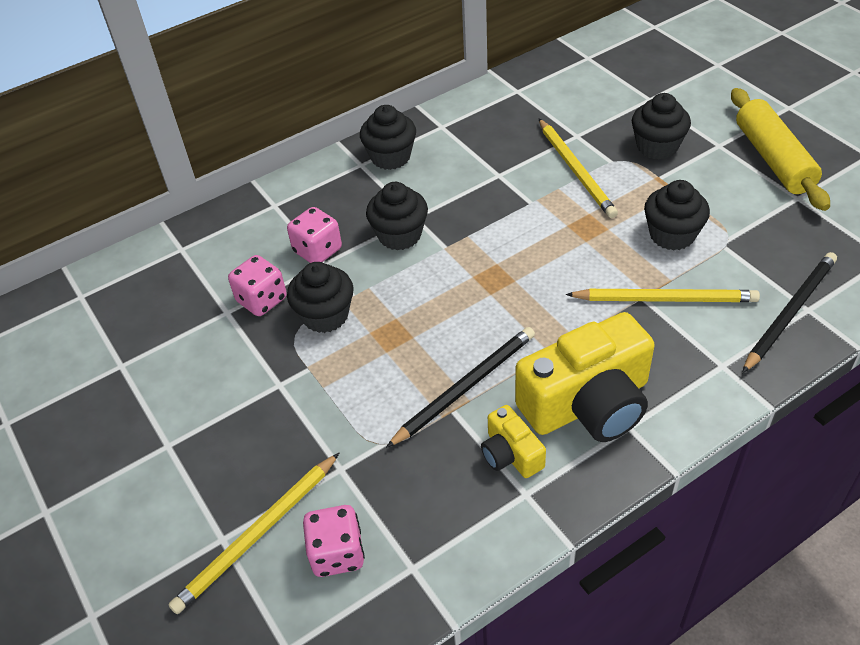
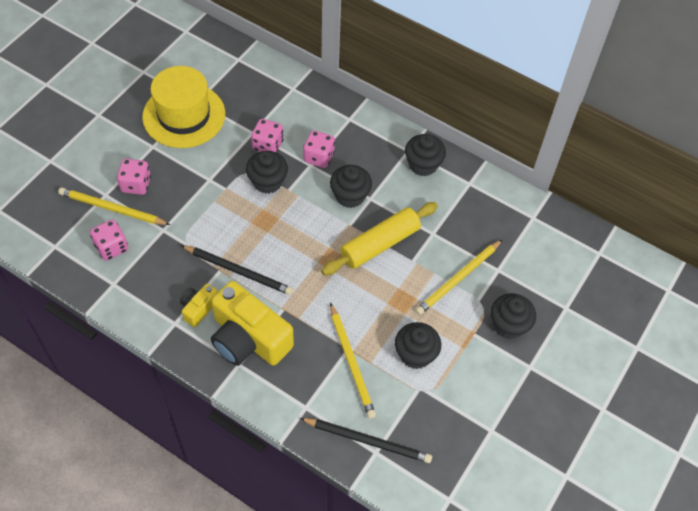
camera: 60 degrees right, 10 degrees up
(136, 388) = (184, 115): none -> yellow hat
(229, 487) = (136, 184): none -> pink dice
(773, 159) = (529, 407): yellow rolling pin -> yellow rolling pin (379, 244)

